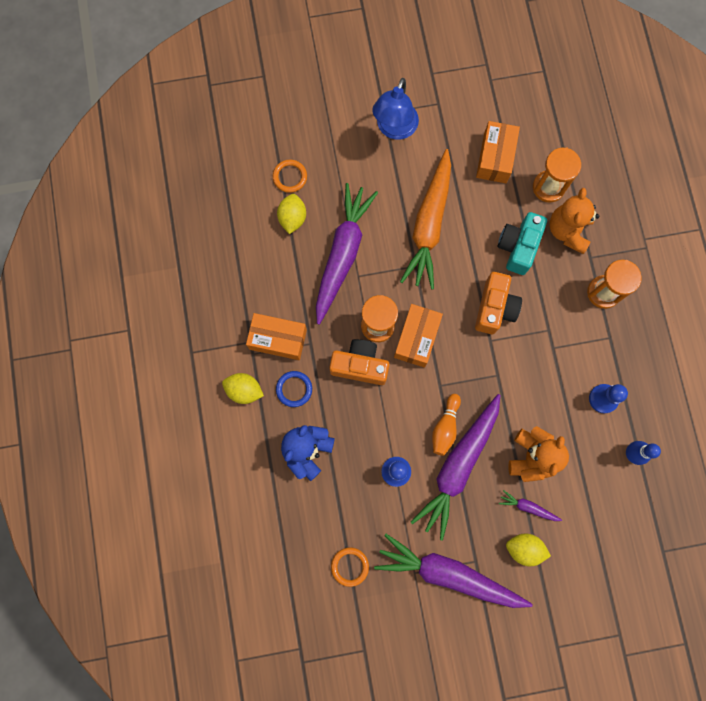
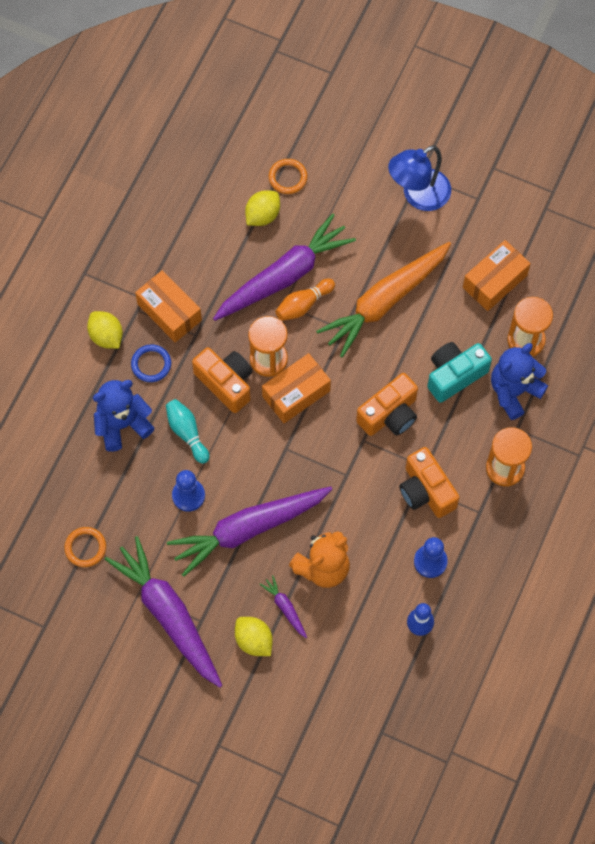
camera: 35 degrees right, 10 degrees down
(359, 424) = (187, 433): none -> turquoise bowling pin
(445, 427) = (262, 488): orange bowling pin -> orange bowling pin (303, 305)
(561, 347) = (426, 491): none -> orange camera
(568, 231) = (514, 391): orange teddy bear -> blue teddy bear

